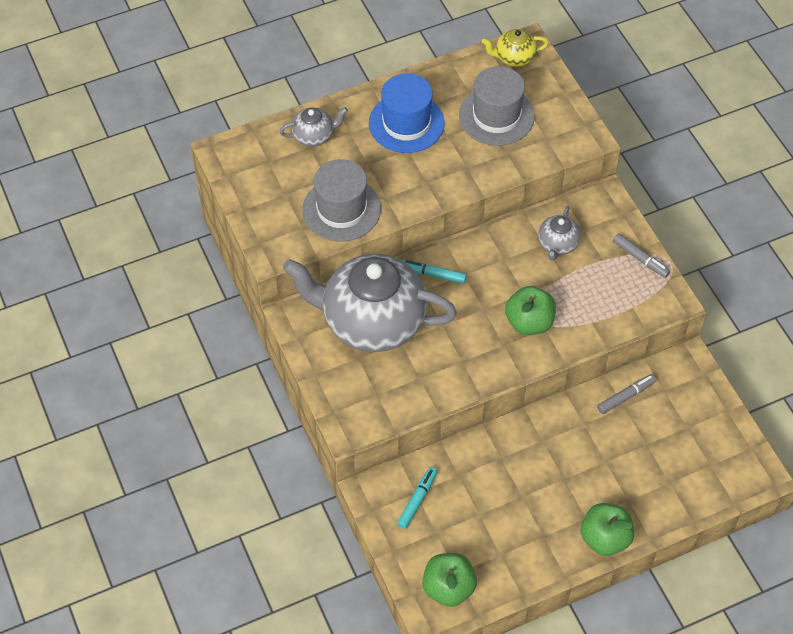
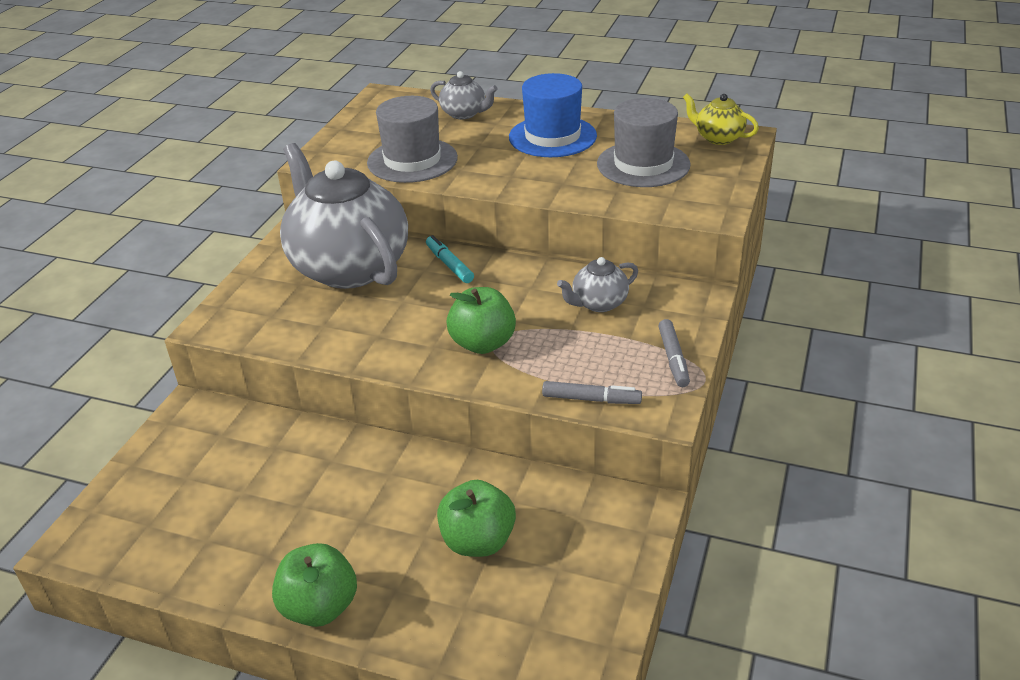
camera: 45 degrees right, 20 degrees down
(417, 500) = (212, 441): turquoise marker -> none
(448, 588) = (121, 532): green apple -> green apple (478, 541)
(626, 396) = (527, 493): grey marker -> grey marker (591, 399)

